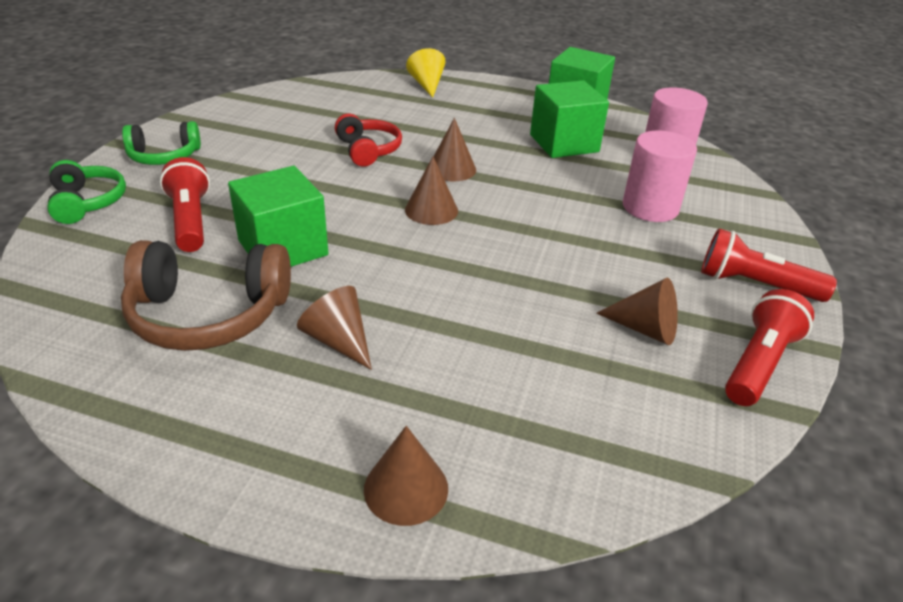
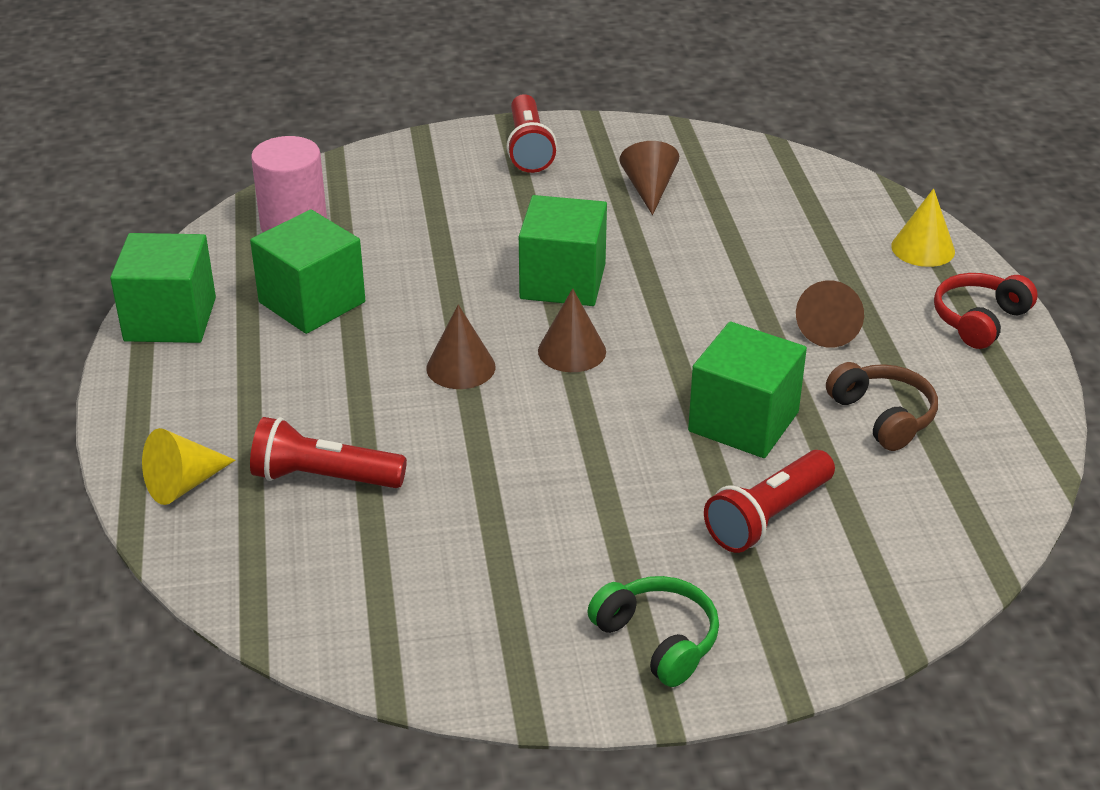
camera: 115 degrees left, 0 degrees up
(87, 202) = (825, 632): green headphones -> none
(208, 314) = (883, 416): brown headphones -> brown headphones, size x0.62
(368, 150) = (469, 453): red headphones -> red headphones (979, 320)
(406, 488) = (923, 248): brown cone -> yellow cone
(520, 233) = (563, 281): none -> green cube
(650, 207) = (432, 217): pink cylinder -> none
(759, 363) = (639, 138): red flashlight -> red flashlight (323, 478)

